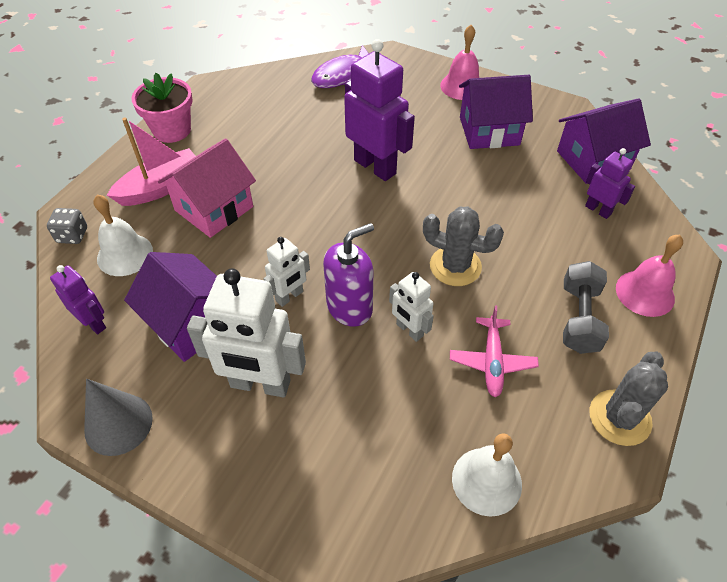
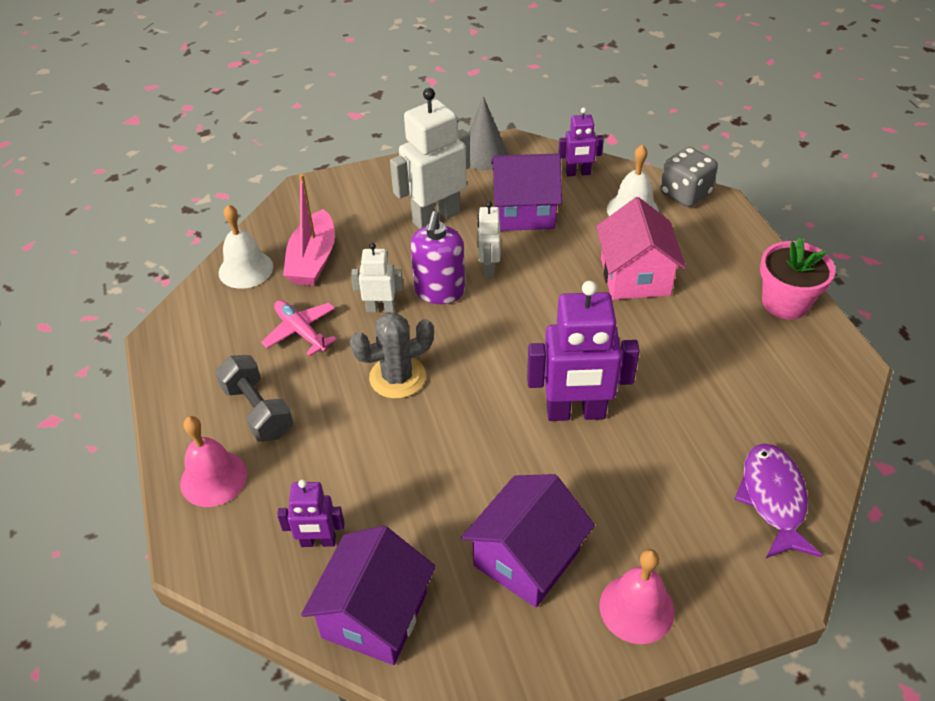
camera: 135 degrees right, 5 degrees down
(72, 235) = (685, 194): grey dice -> grey dice, size x1.59
(161, 187) = (698, 260): pink boat -> pink boat (313, 260)
(619, 418) = (179, 361): grey cactus -> none

